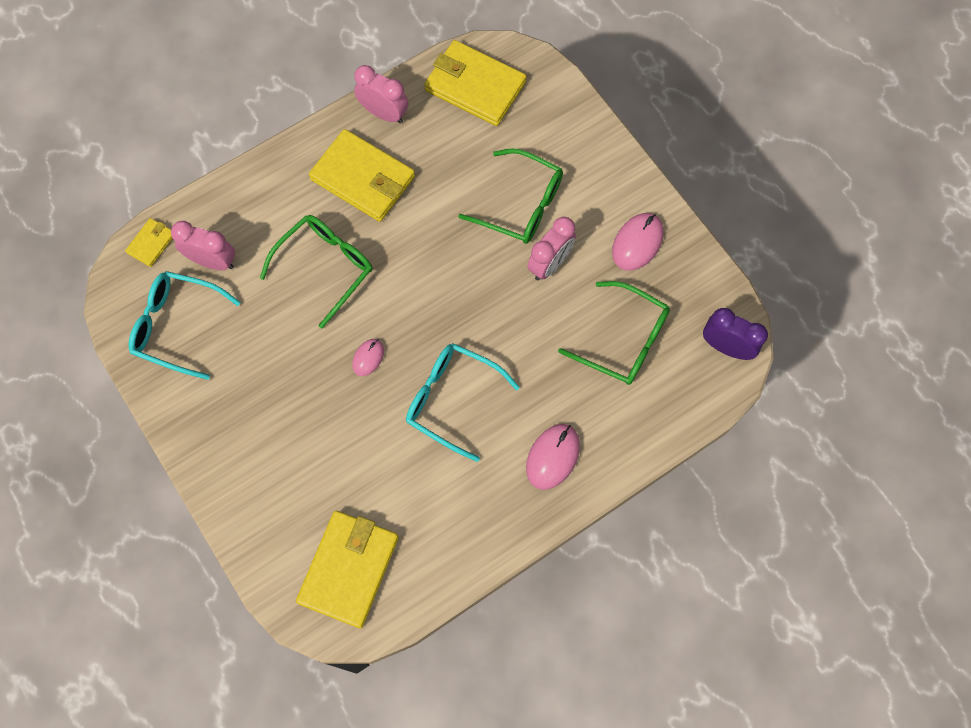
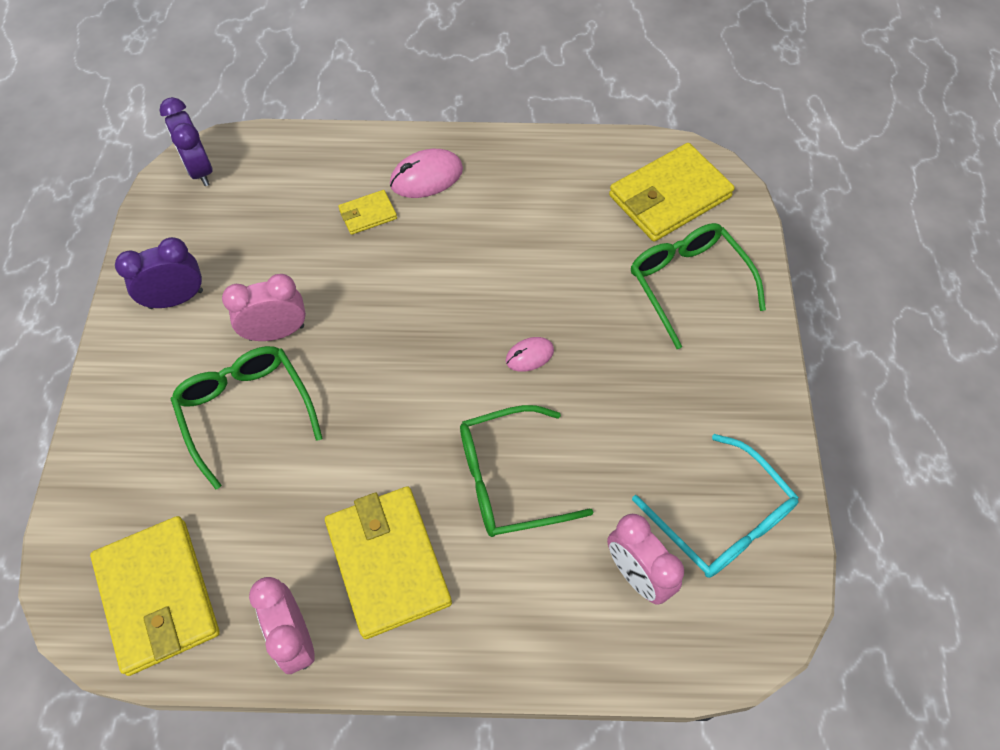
camera: 145 degrees left, 10 degrees down
(151, 243) = (704, 652): yellow wallet -> yellow wallet (368, 214)
(452, 400) = (477, 270): turquoise glasses -> none
(623, 340) = (278, 225): green glasses -> green glasses (687, 283)
(637, 243) = (176, 299): pink mouse -> purple clock

